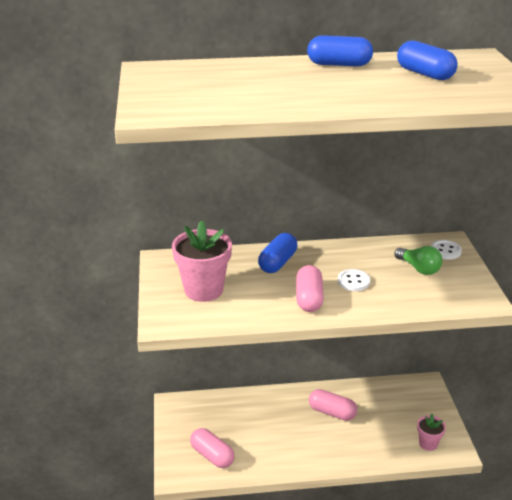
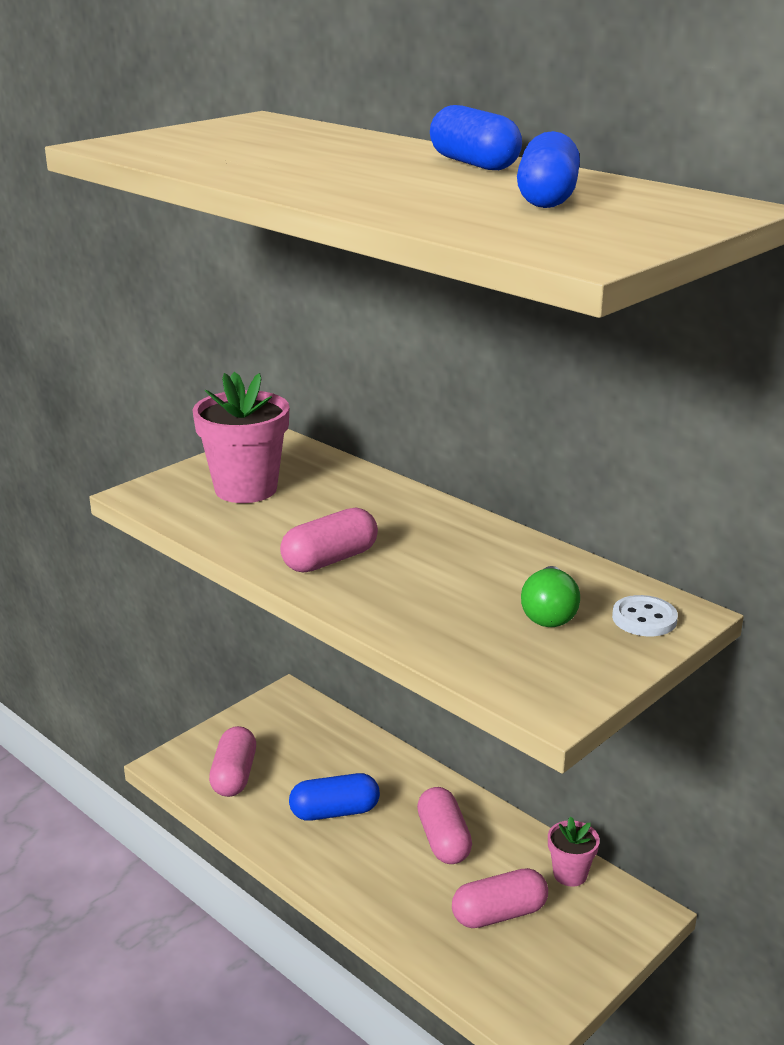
camera: 50 degrees right, 5 degrees down
(277, 263) = (384, 508): blue capsule -> blue capsule (335, 812)
(353, 281) = (425, 575): white button -> none
(391, 423) = (499, 914): none -> pink capsule
(428, 443) = (504, 979): pink flower pot -> pink flower pot (570, 874)

